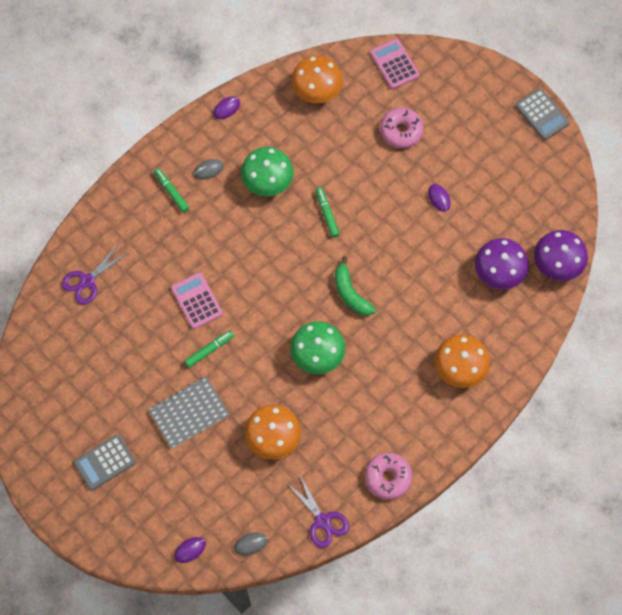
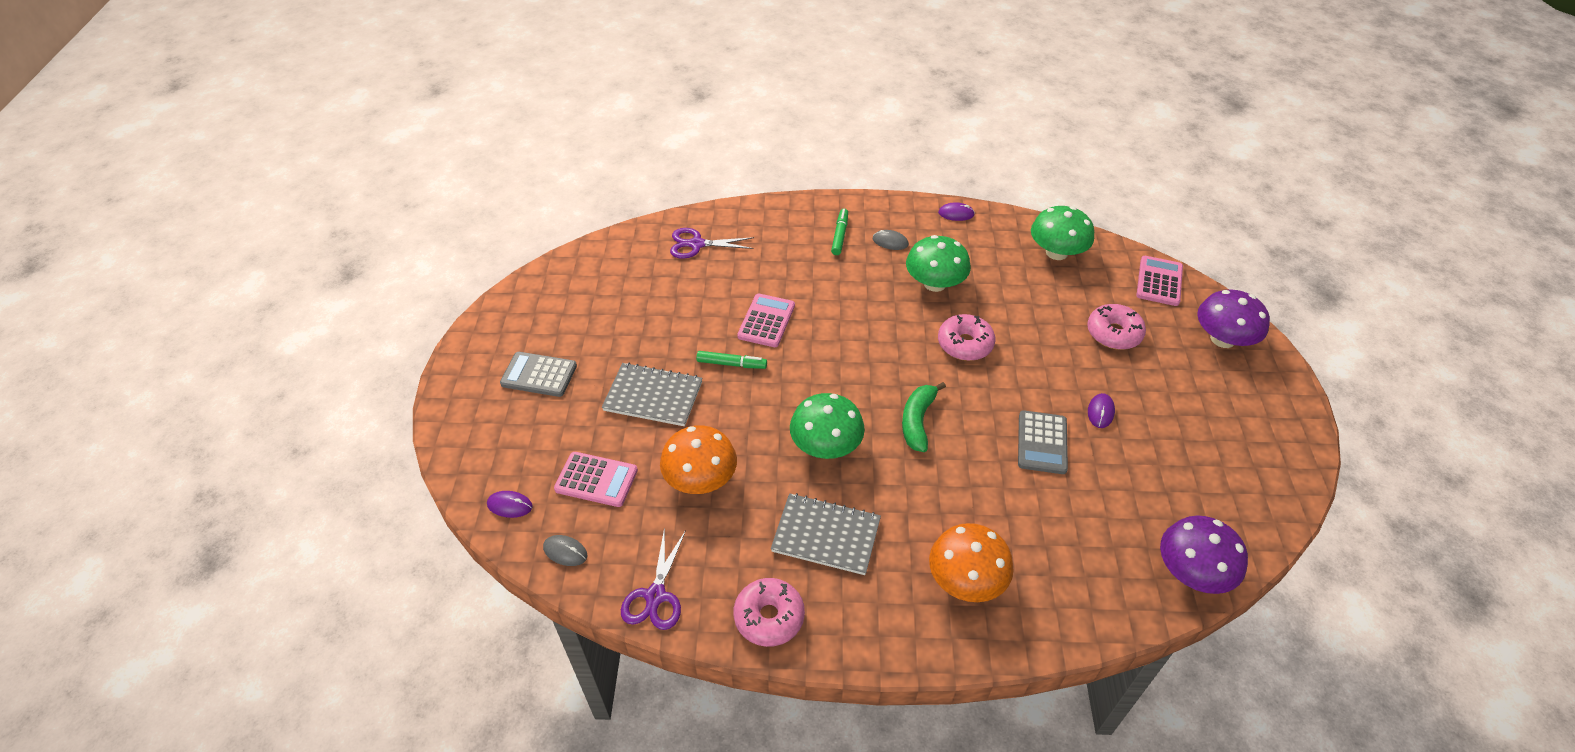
camera: 45 degrees right, 20 degrees down
(218, 491) = (596, 480): none -> pink calculator
(316, 90) = (1056, 252): orange mushroom -> green mushroom
(327, 214) = (965, 344): green marker -> pink donut
(371, 408) = (826, 535): none -> grey notebook
(499, 272) = (1107, 525): purple mushroom -> purple mushroom (1222, 339)
(542, 115) = (1299, 423): grey calculator -> grey calculator (1042, 443)

